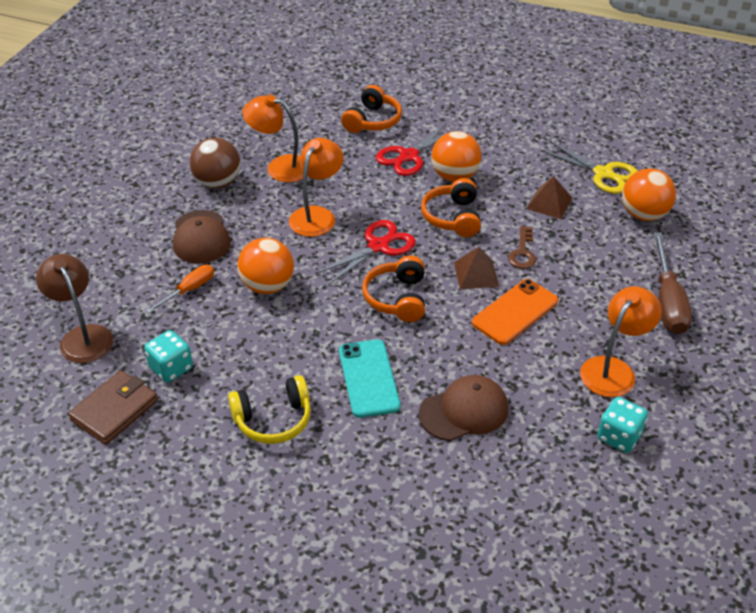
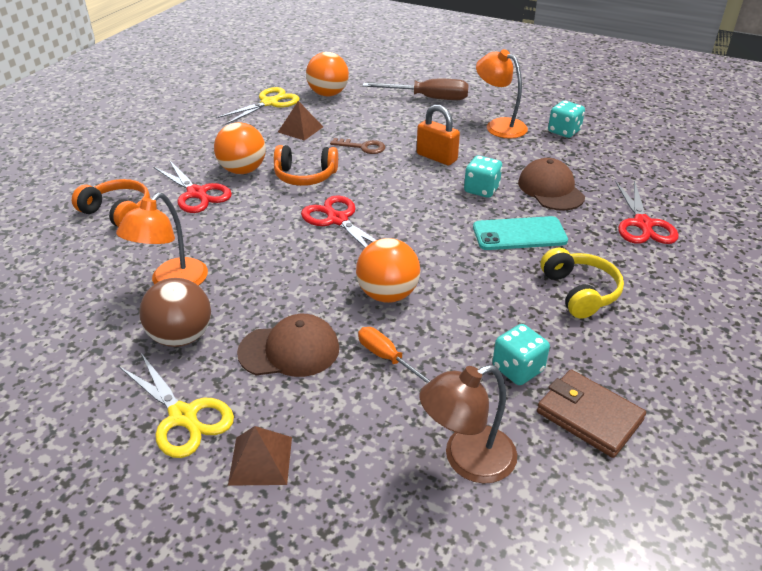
camera: 85 degrees left, 5 degrees down
(140, 198) = (183, 416): none -> yellow scissors
(317, 215) = (276, 257): orange lamp -> none
(397, 298) = (414, 213): orange headphones -> none
(401, 492) = (643, 224): none -> red scissors
(452, 349) = (481, 190): none -> turquoise dice
(476, 274) = (387, 171): brown pyramid -> brown pyramid (261, 460)
(515, 312) = (436, 157): orange phone -> orange padlock

